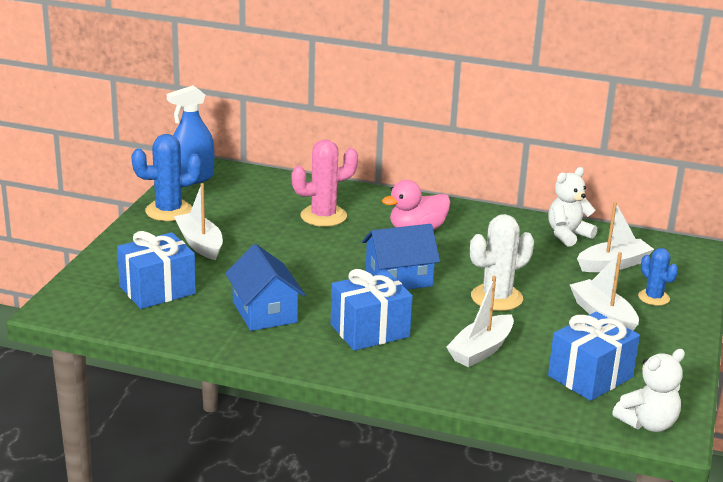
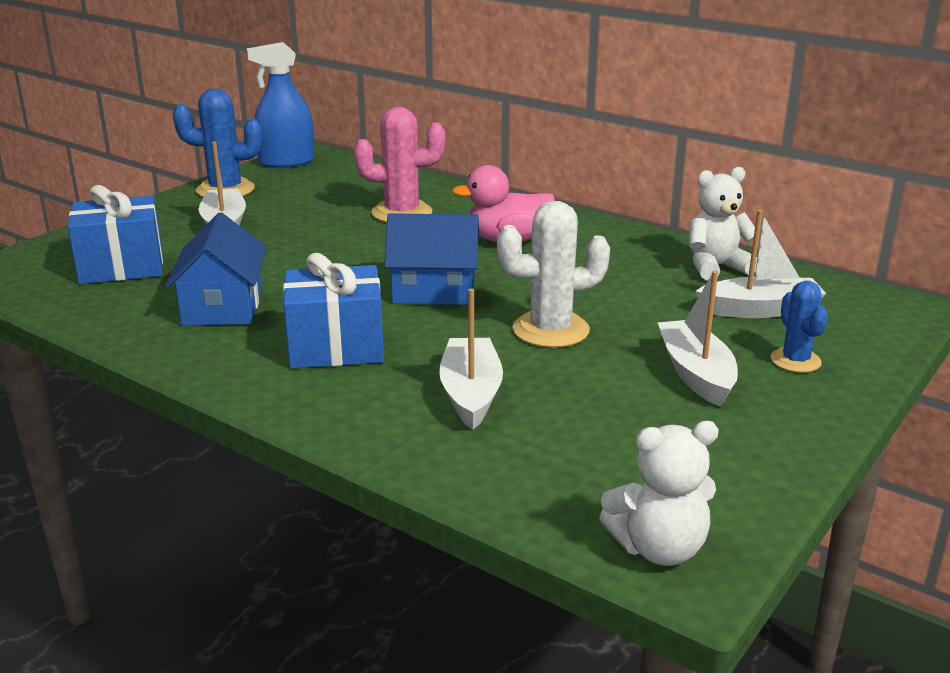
camera: 20 degrees right, 0 degrees up
(481, 350) = (471, 394): white boat -> white boat turned 120 degrees clockwise
(590, 376) = (612, 457): blue gift -> none

